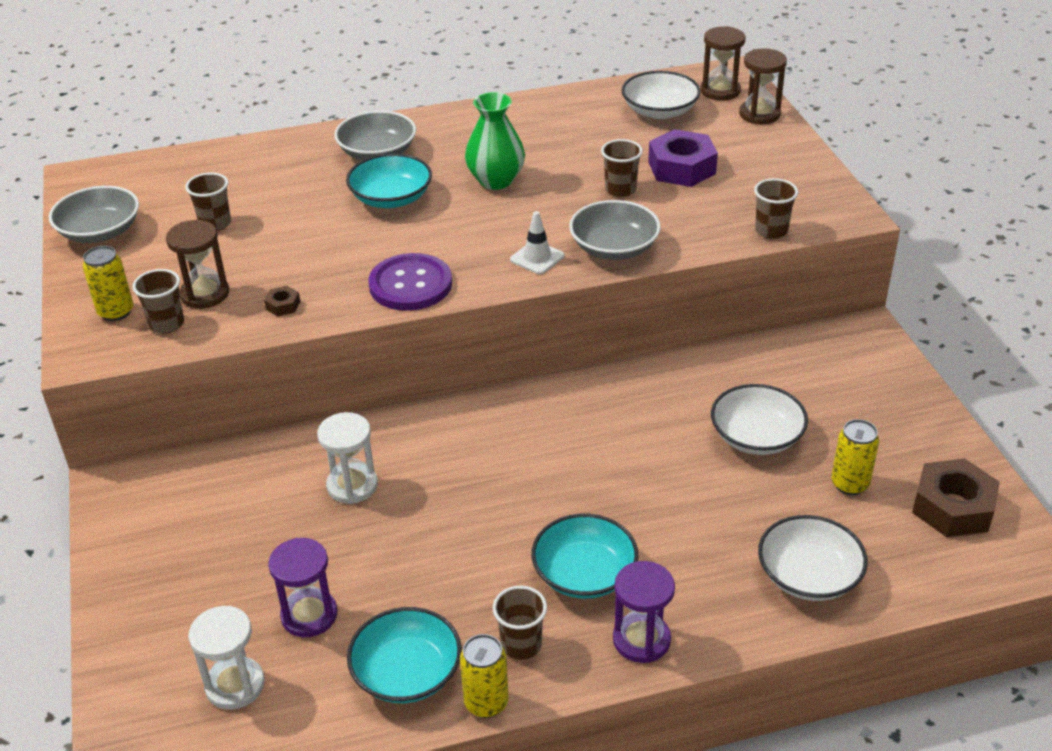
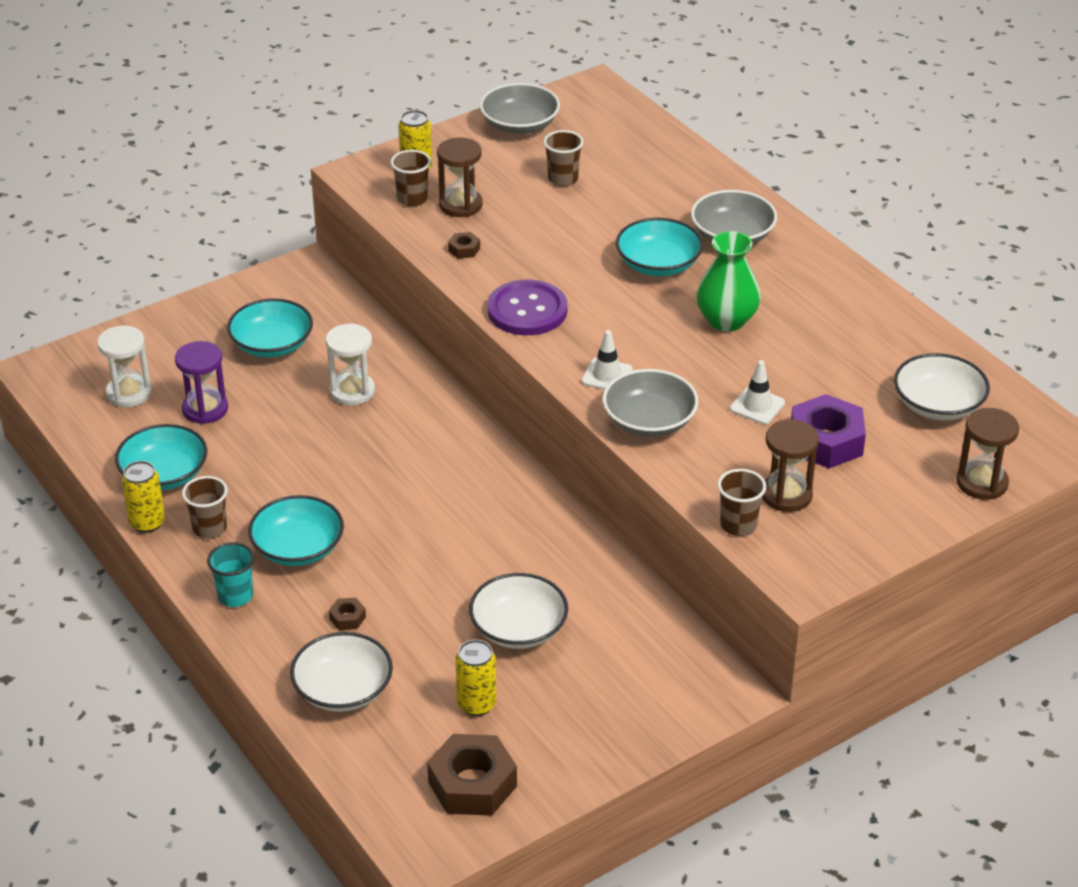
camera: 70 degrees right, 0 degrees up
(230, 536) = (272, 344): none -> turquoise bowl
(620, 190) = (757, 406): brown cup -> white traffic cone
(641, 640) = (235, 596): purple hourglass -> turquoise cup
(705, 553) = (347, 618): none -> brown nut
(720, 91) = (1016, 444): brown hourglass -> brown hourglass (786, 495)

